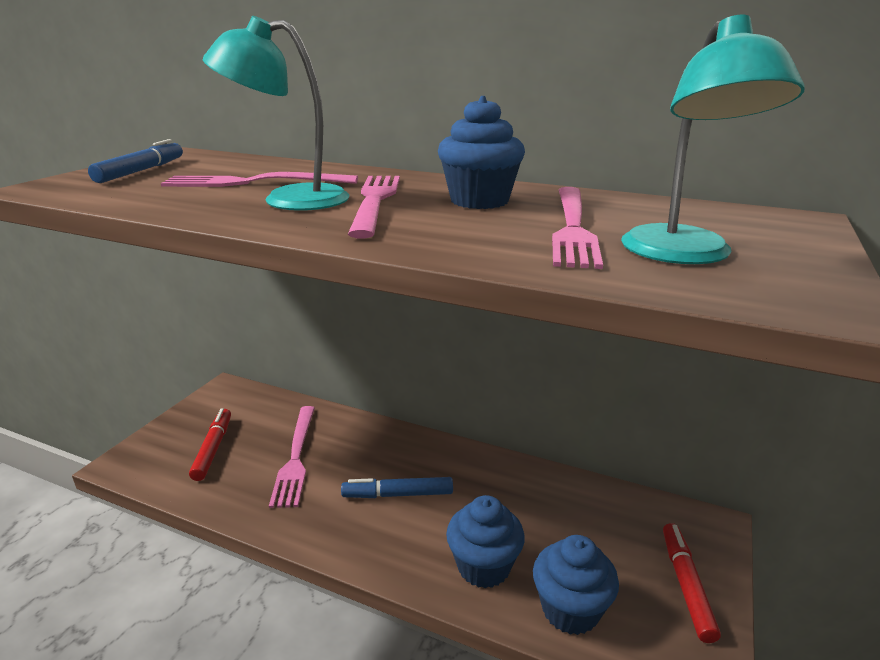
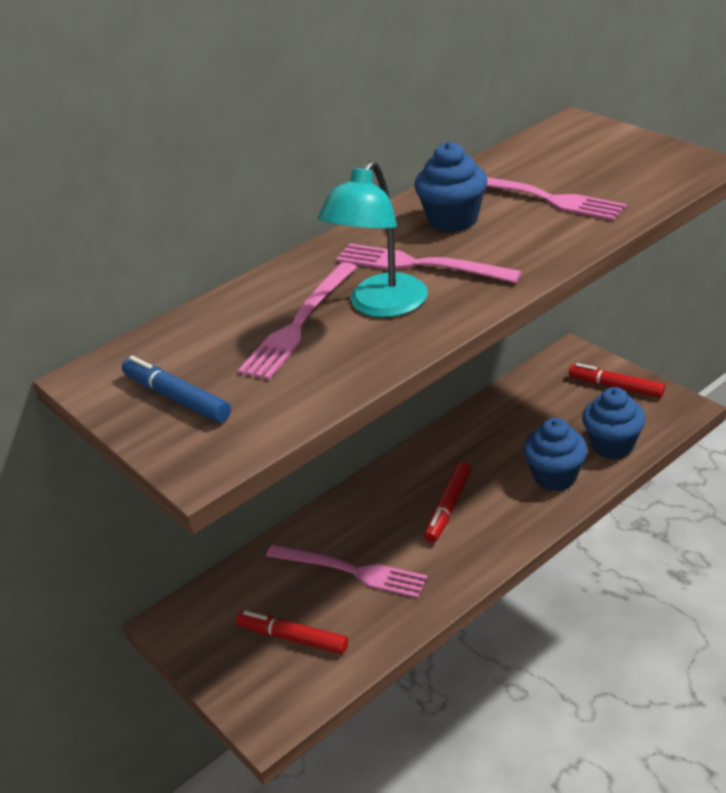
camera: 60 degrees left, 10 degrees up
(398, 494) = (448, 507): blue marker -> red marker
(684, 255) = (617, 177): turquoise lamp -> none

